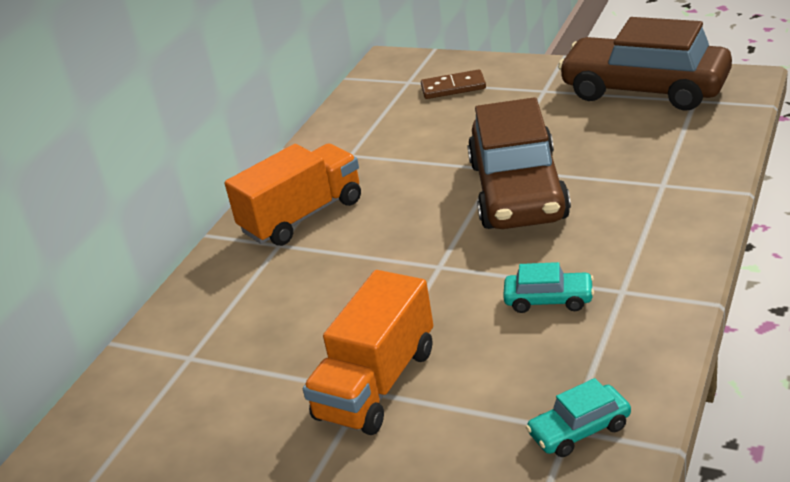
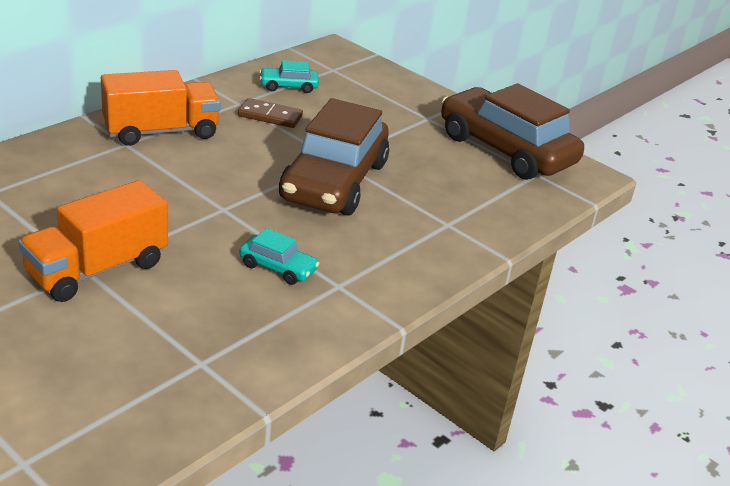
camera: 10 degrees right, 0 degrees up
(453, 87) = (361, 88): brown domino -> brown domino (270, 116)
(579, 430) = (207, 367): turquoise car -> turquoise car (288, 86)

